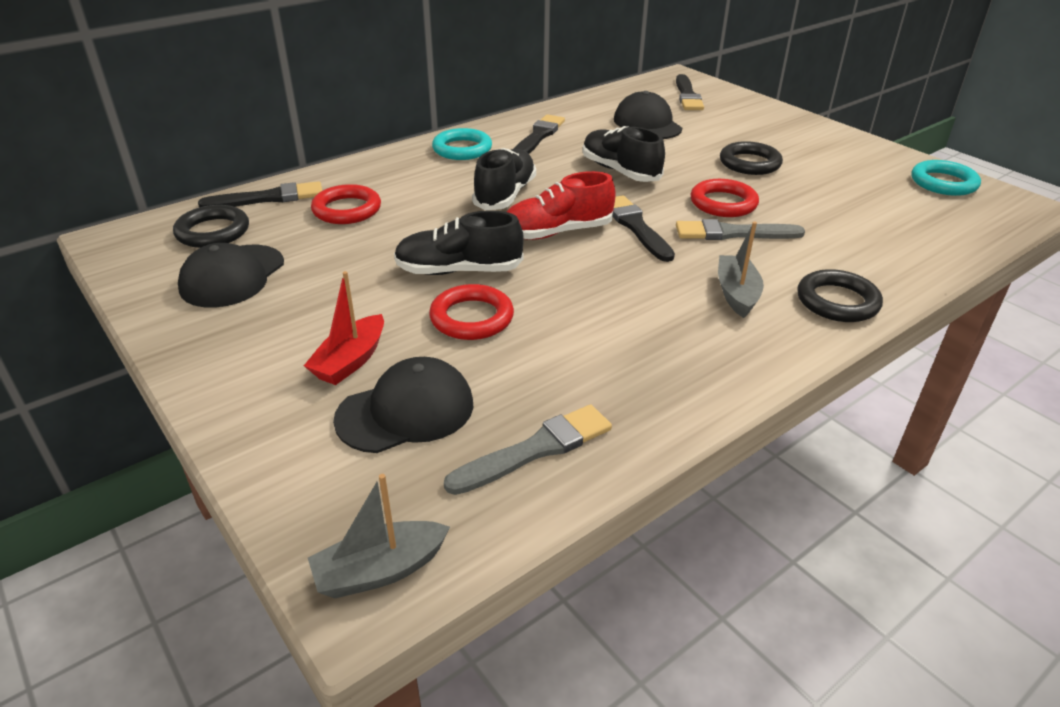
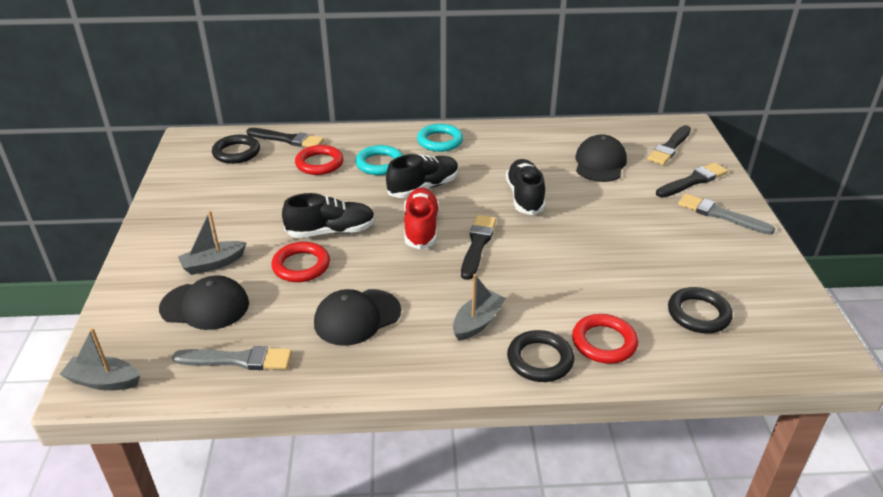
camera: 35 degrees right, 0 degrees up
(232, 276) = (216, 186): black cap -> black cap (357, 317)
(350, 361) = (213, 264): red boat -> grey boat
(459, 271) = (331, 231): black shoe -> black shoe turned 135 degrees clockwise
(538, 136) = (504, 148): black brush -> black brush (693, 181)
(557, 232) = (421, 228): red shoe -> red shoe turned 75 degrees clockwise
(723, 203) = (565, 251): red ring -> red ring (604, 342)
(733, 233) = (539, 277): grey brush -> grey brush (720, 215)
(749, 163) = (635, 226): black ring -> black ring (698, 314)
(943, 183) = (784, 306): turquoise ring -> turquoise ring (379, 164)

